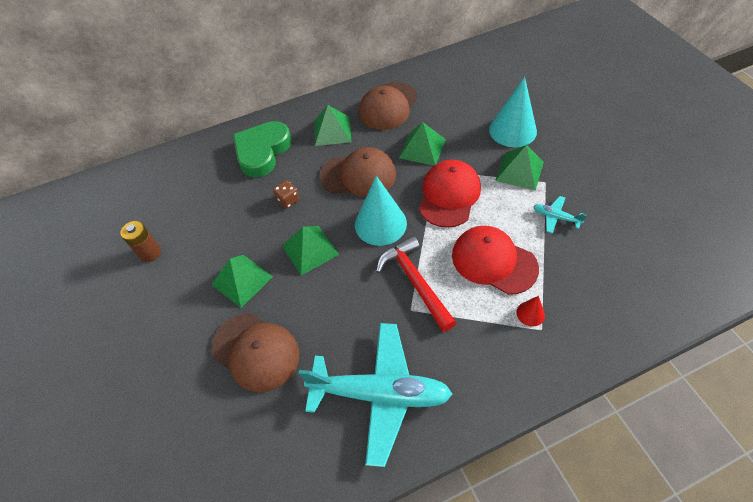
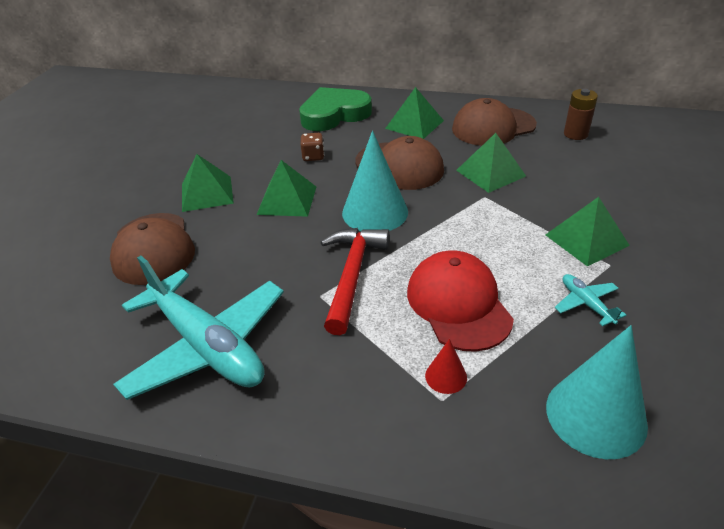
camera: 35 degrees right, 15 degrees down
(150, 253) = (168, 142): brown battery -> brown battery (575, 134)
(449, 195) = (475, 223): red cap -> none
(512, 130) = (619, 201): turquoise cone -> turquoise cone (596, 415)

